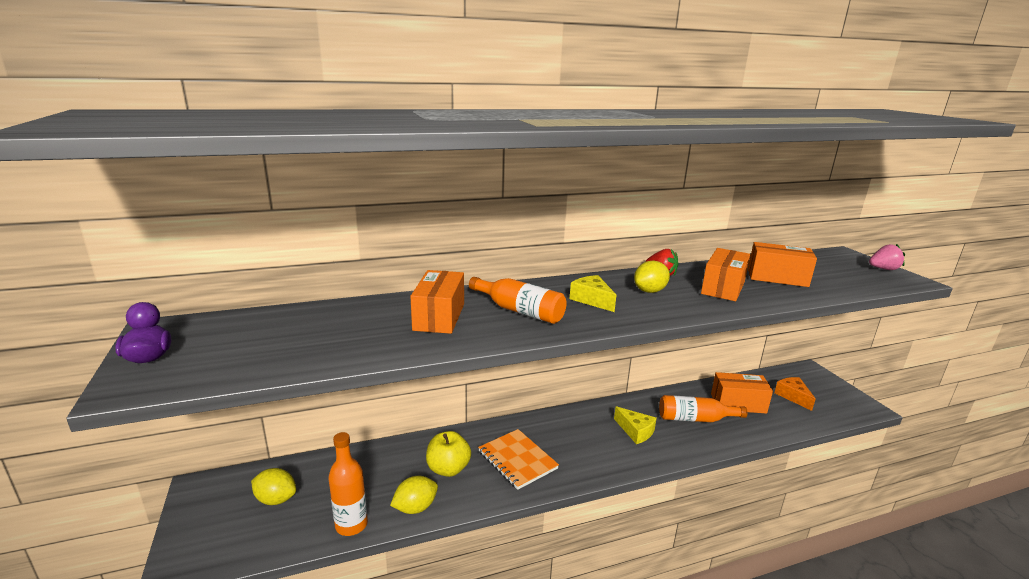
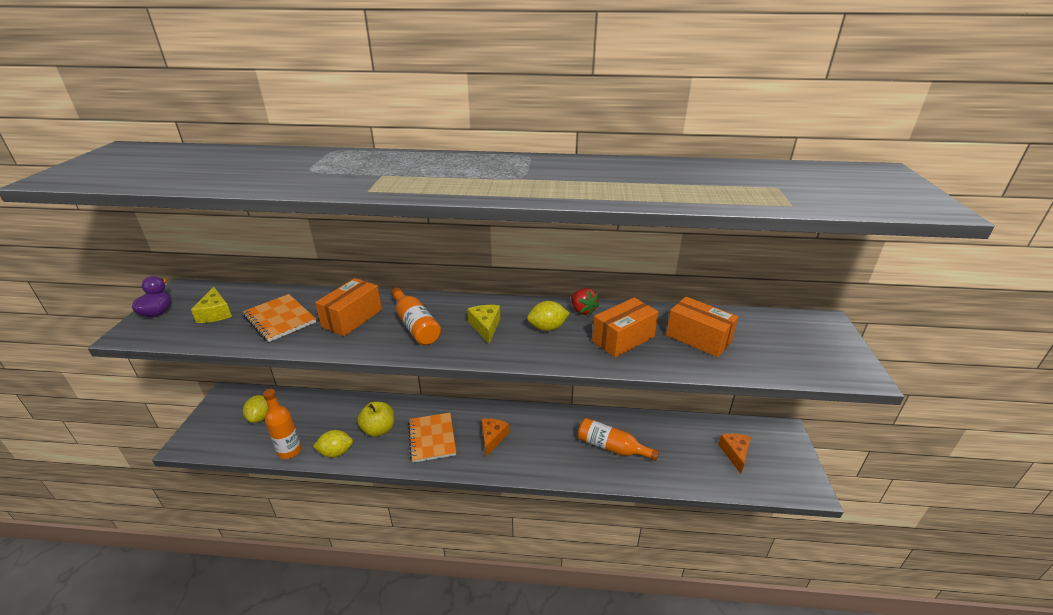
camera: 25 degrees right, 10 degrees up
(276, 499) = (260, 417): yellow lemon -> yellow lemon turned 45 degrees clockwise
(347, 333) = (280, 319): none -> orange notebook
(580, 442) = (492, 438): none -> orange cheese
(635, 431) = (546, 443): yellow cheese -> yellow cheese (215, 313)
(738, 403) = (668, 444): orange box -> none
(883, 269) = (846, 352): pink strawberry -> none

